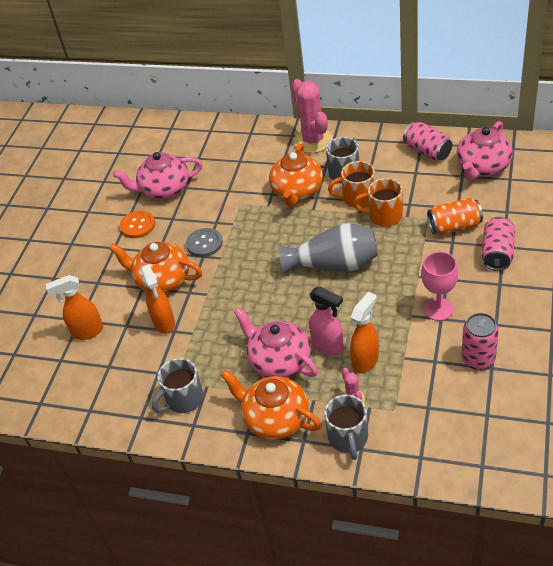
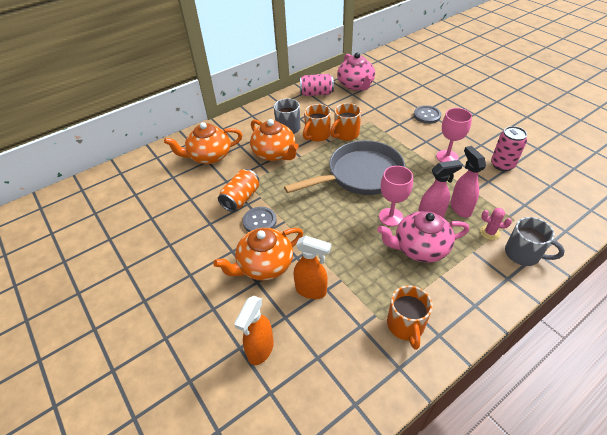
camera: 55 degrees left, 0 degrees up
(138, 225) = (188, 246): orange button -> none
(164, 189) = (174, 211): pink teapot -> none
(183, 399) = (405, 325): grey mug -> orange mug
(275, 418) = (474, 281): orange teapot -> orange teapot (209, 156)
(298, 319) = (391, 217): none -> pink goblet
(313, 141) = (241, 124): pink cactus -> none
(334, 264) = (360, 175): grey vase -> grey pan
(365, 360) = (460, 208): orange spray bottle -> pink spray bottle
(454, 227) = (388, 117): orange can -> orange can (241, 198)
(497, 253) = (427, 115): pink can -> grey button

